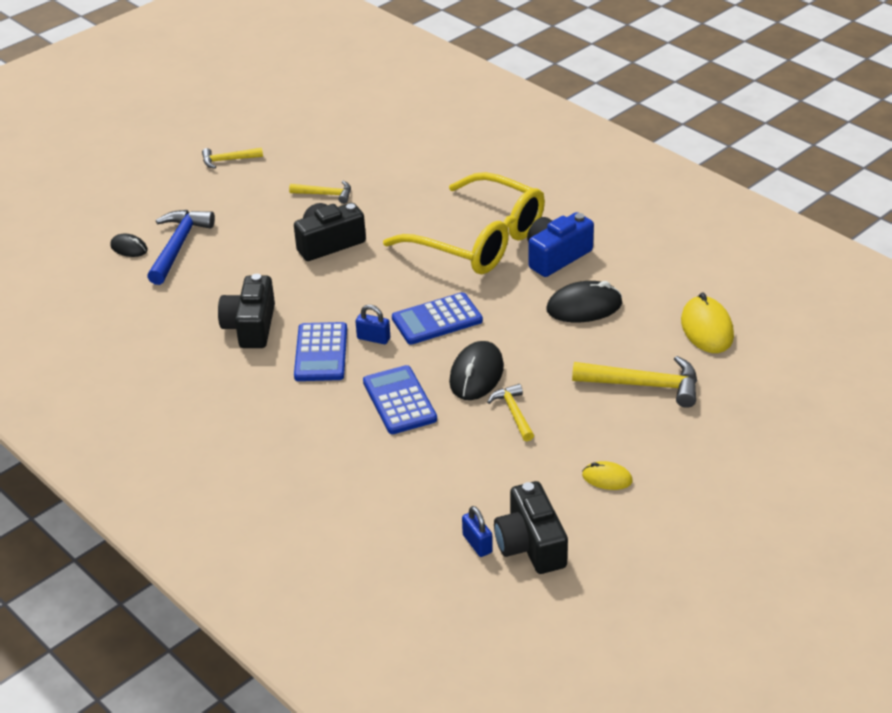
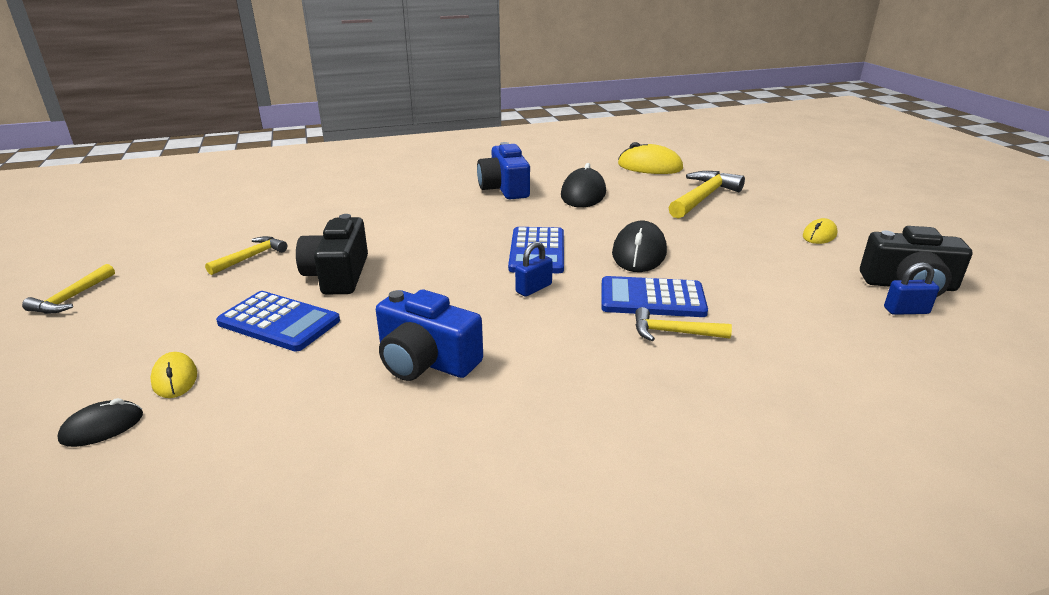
camera: 65 degrees left, 10 degrees down
(178, 246) = (175, 378): blue hammer -> yellow mouse
(250, 326) = (426, 361): black camera -> blue camera
(321, 353) = (528, 324): blue calculator -> blue calculator (279, 322)
(476, 375) = (639, 253): black mouse -> black mouse turned 60 degrees clockwise
(479, 240) = (442, 208): yellow glasses -> none
(513, 413) = (708, 250): yellow hammer -> yellow hammer (673, 332)

